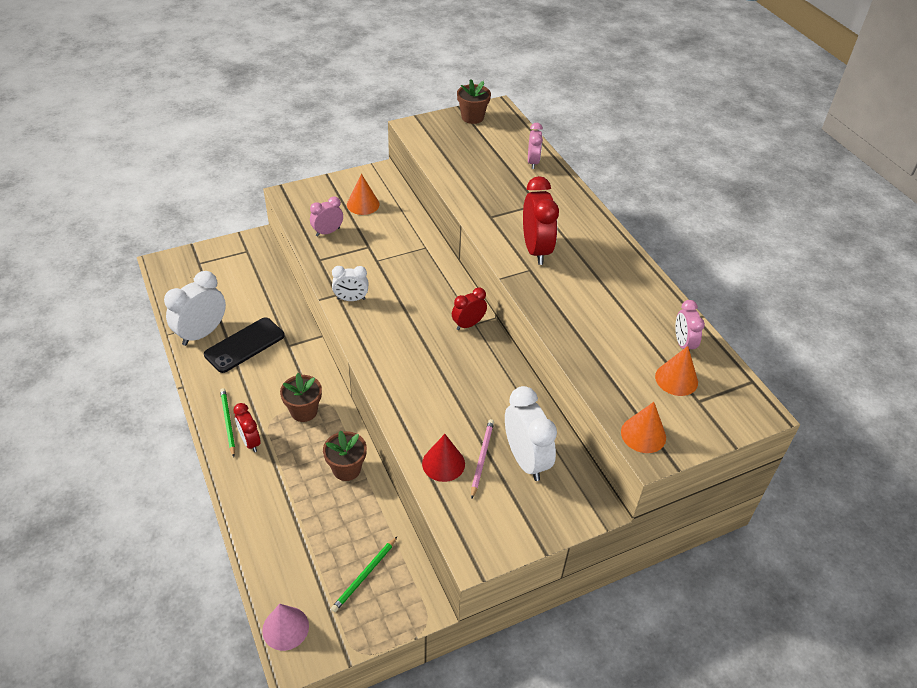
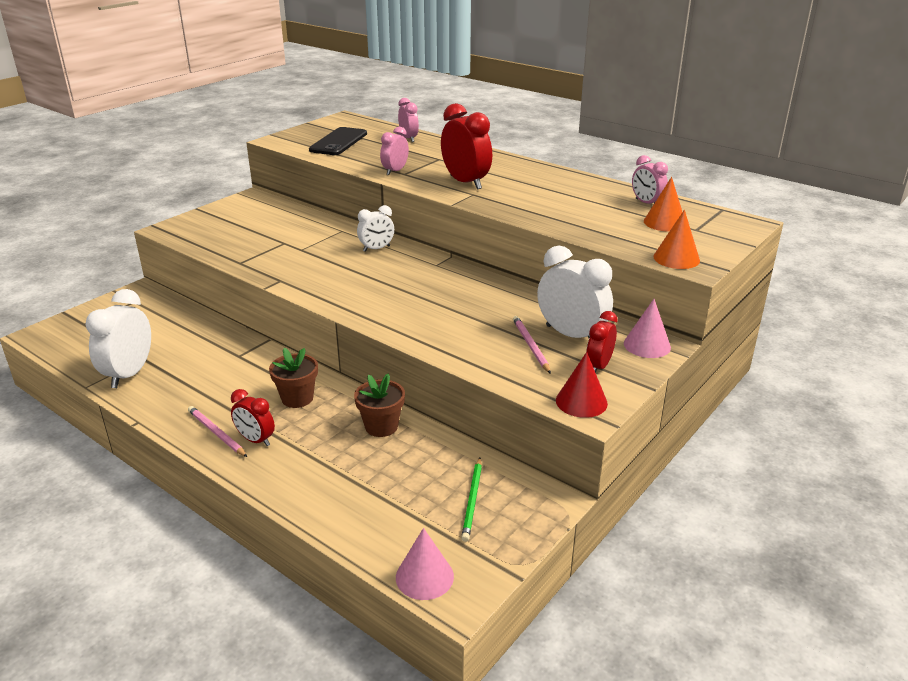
camera: 25 degrees left, 15 degrees down
(228, 422) = (216, 433): green pencil -> pink pencil
(244, 345) = (188, 369): black phone -> black phone (338, 142)
(327, 232) = (232, 243): pink clock -> pink clock (395, 171)
(351, 299) = (298, 279): white clock -> white clock (376, 249)
(363, 204) = (253, 218): orange cone -> none
(443, 463) = (498, 360): red cone -> red cone (581, 401)
(468, 324) = (430, 266): red clock -> red clock (598, 366)
(472, 117) = (327, 126): brown flower pot -> none
(582, 501) = (647, 345): none -> pink cone

